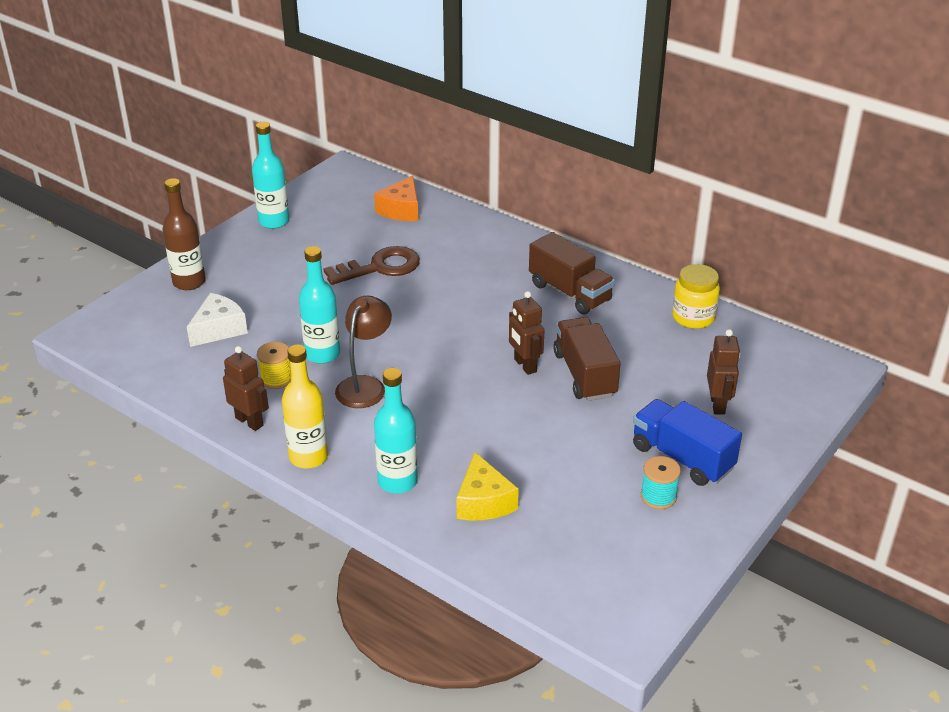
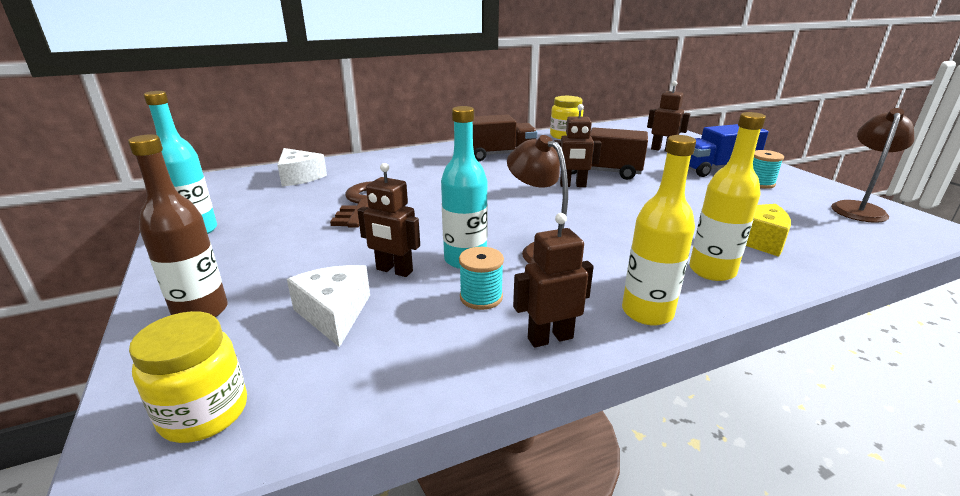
camera: 60 degrees left, 10 degrees down
(119, 331) = (204, 413): none -> yellow jar
(276, 379) = (481, 297): yellow spool -> turquoise spool
(284, 329) = (394, 270): none -> brown robot
(397, 481) = (712, 271): turquoise bottle -> yellow bottle
(401, 210) = (299, 177): orange cheese -> white cheese
(640, 577) = (858, 208): none -> brown lamp

